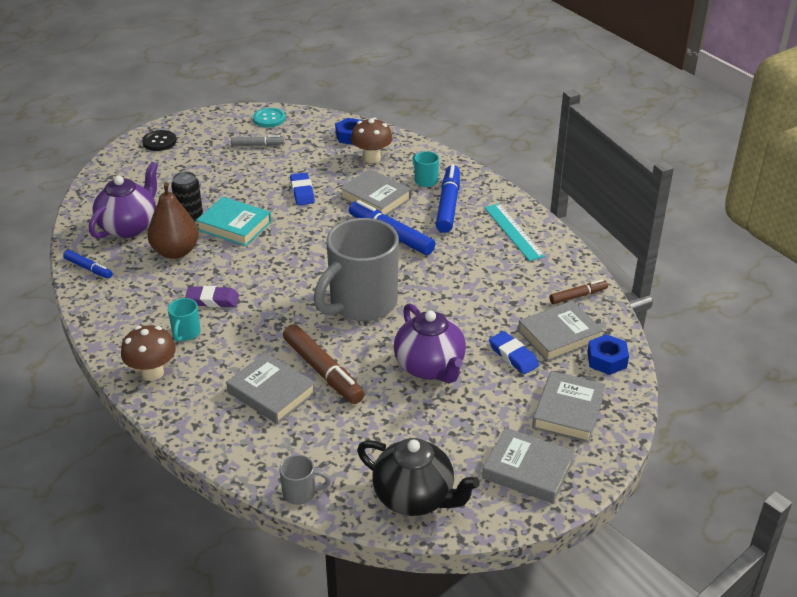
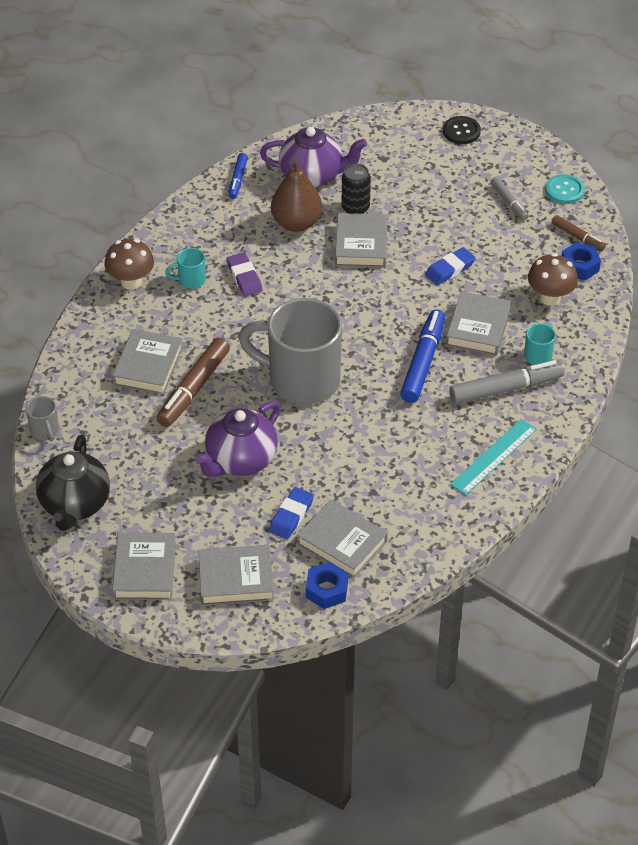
camera: 65 degrees right, 10 degrees up
(234, 226) = (361, 245): turquoise book -> grey book
(448, 205) = (505, 389): blue marker -> grey marker
(578, 296) = (415, 541): brown marker -> brown marker (577, 237)

